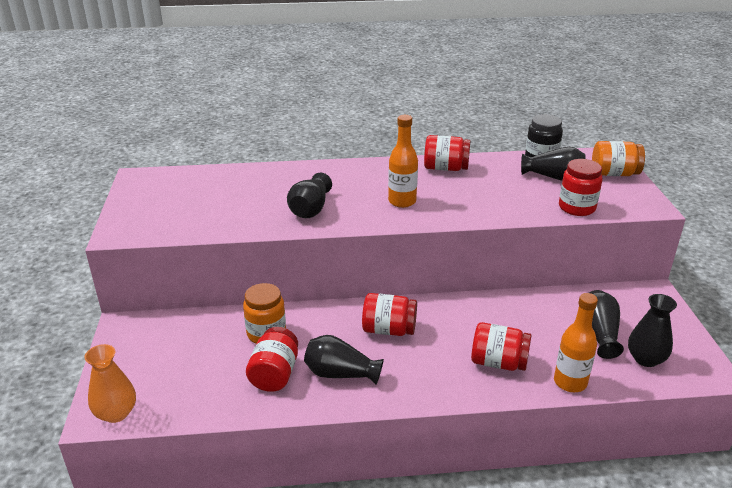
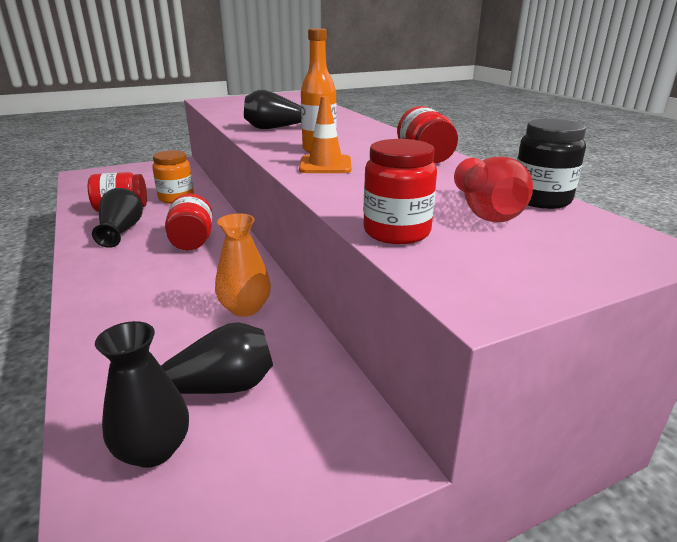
camera: 70 degrees right, 5 degrees down
(116, 413) = (83, 177): orange vase -> orange vase (245, 308)
(445, 206) = (325, 165): none -> orange traffic cone
(498, 362) = (139, 307): red jar -> none
(554, 177) = (486, 211): black vase -> red vase
(570, 382) = (95, 366): orange bottle -> none
(614, 174) = (579, 257): orange jar -> none

